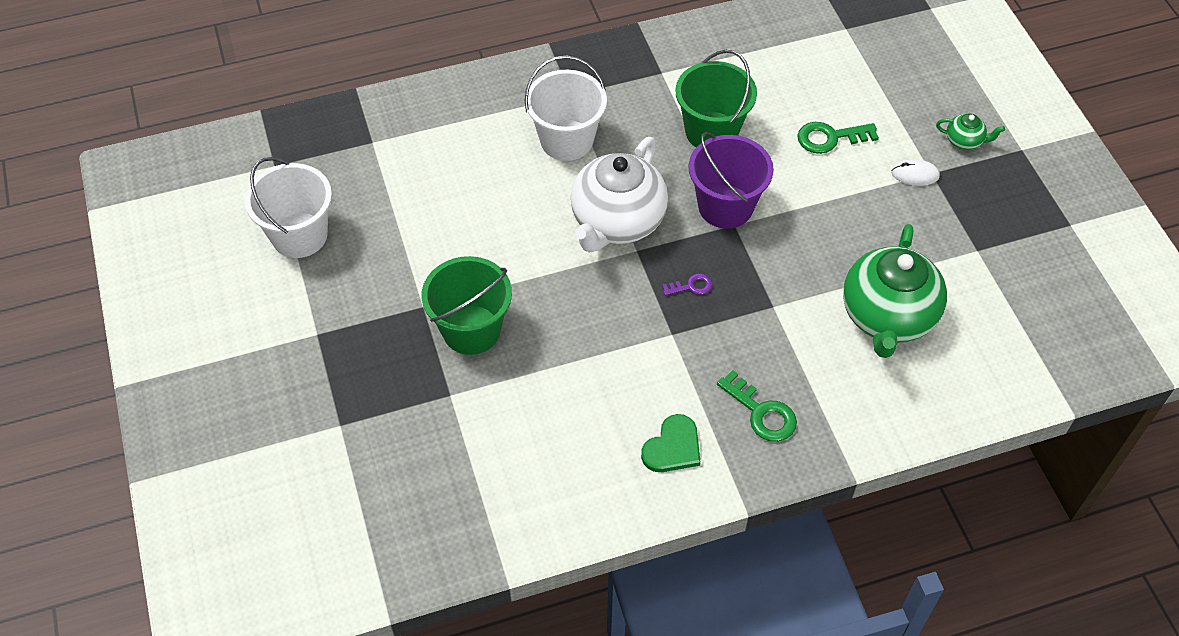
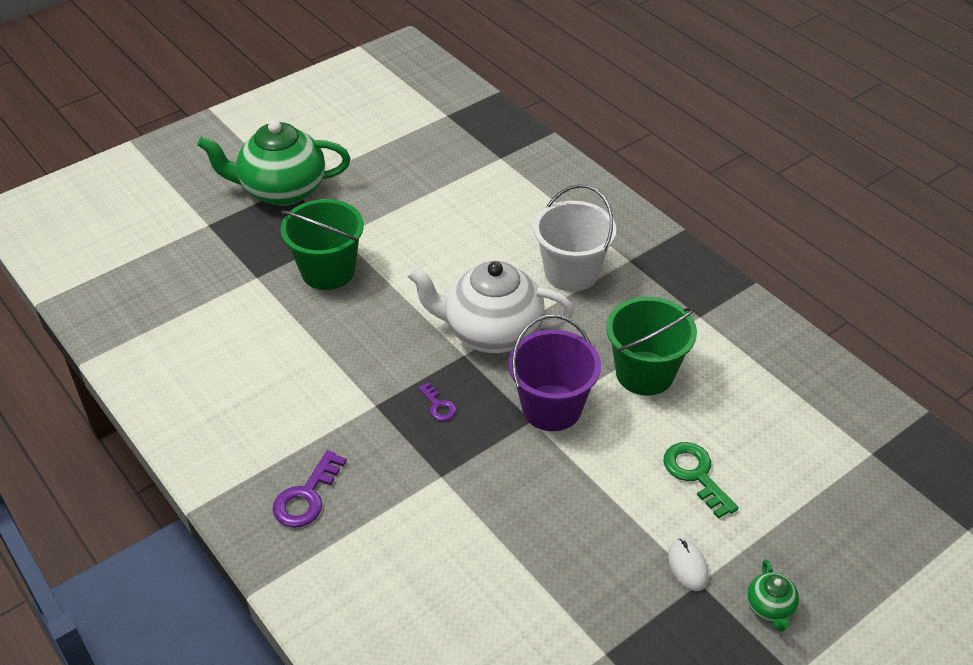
camera: 70 degrees right, 10 degrees down
(299, 235) = (383, 149): white bucket -> none
(673, 447) = (246, 437): green heart -> none
(761, 412) = (307, 496): green key -> purple key
(887, 317) = (468, 581): green teapot -> green teapot (281, 190)

